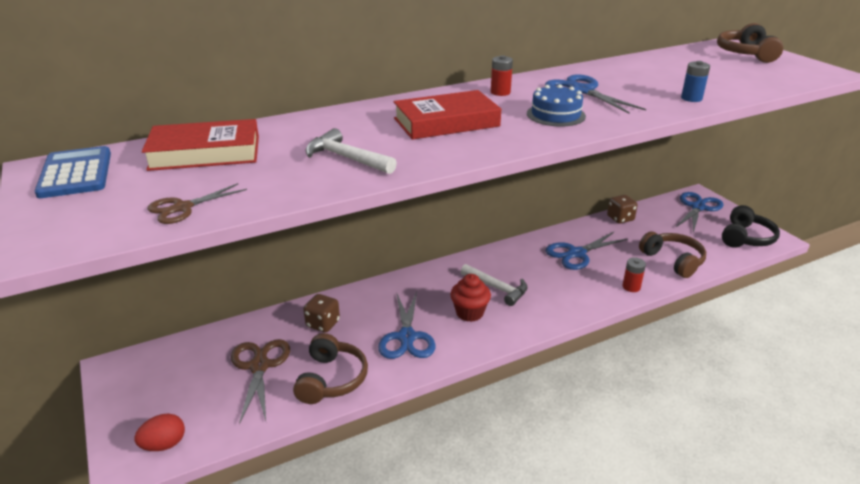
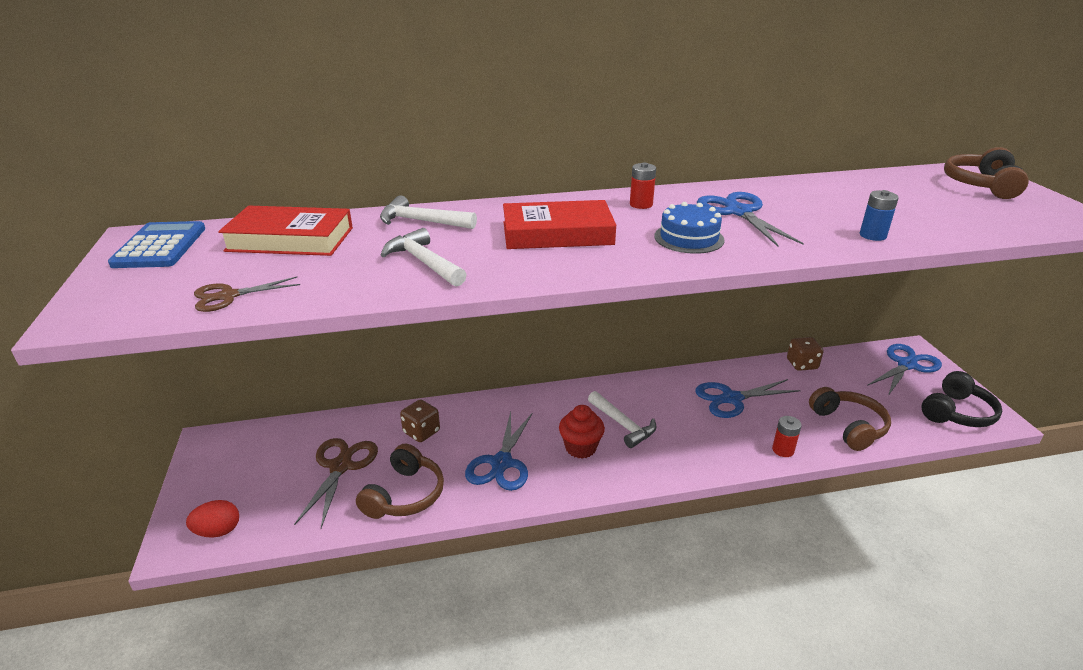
camera: 15 degrees right, 0 degrees up
(319, 125) = (421, 221): none -> white hammer

